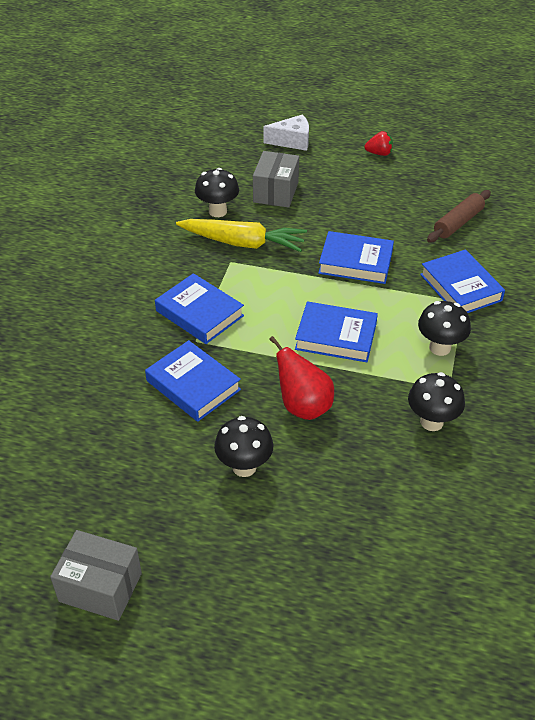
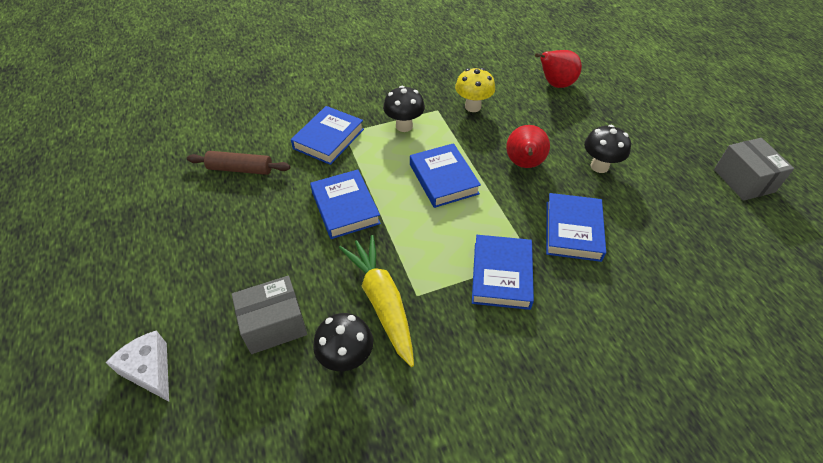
camera: 125 degrees left, 5 degrees up
(379, 153) = (142, 272): red strawberry -> none
(416, 536) = (555, 84): none -> red pear
(431, 422) = (473, 107): black mushroom -> yellow mushroom

